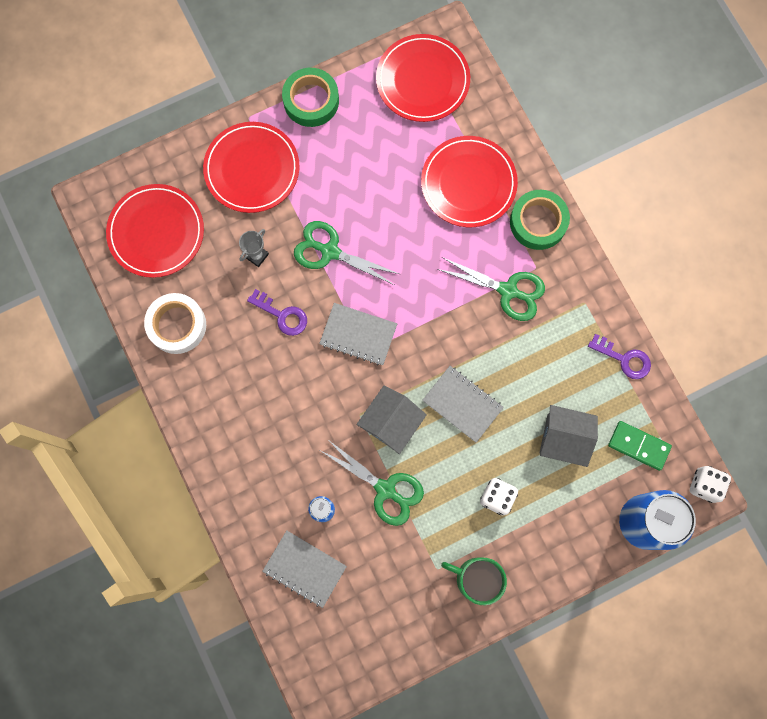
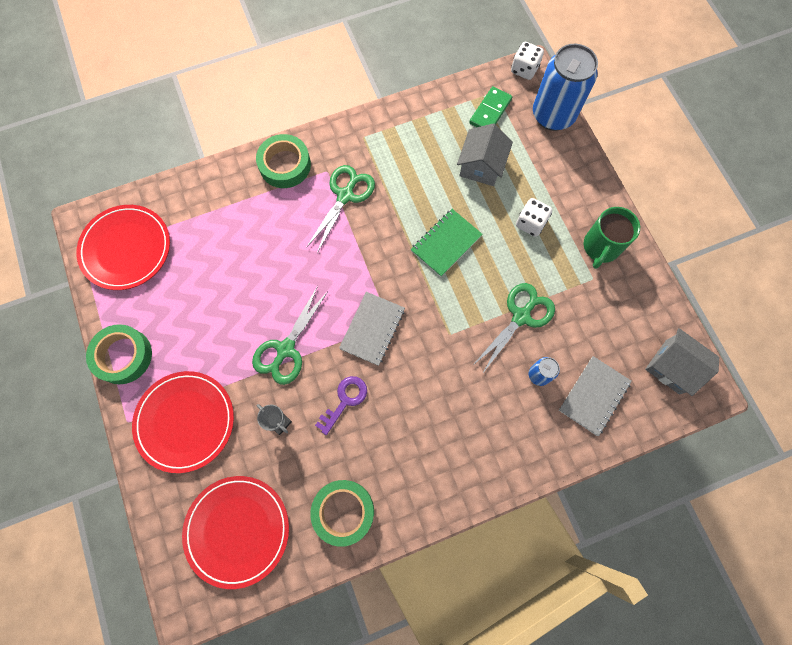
camera: 85 degrees left, 5 degrees down
(177, 325) = (343, 511): white tape -> green tape
(391, 423) = (459, 306): grey house -> grey house (672, 366)
(462, 404) = (446, 243): grey notebook -> green notebook
(468, 183) = (238, 218): red plate -> none
(624, 359) = (415, 113): purple key -> none

